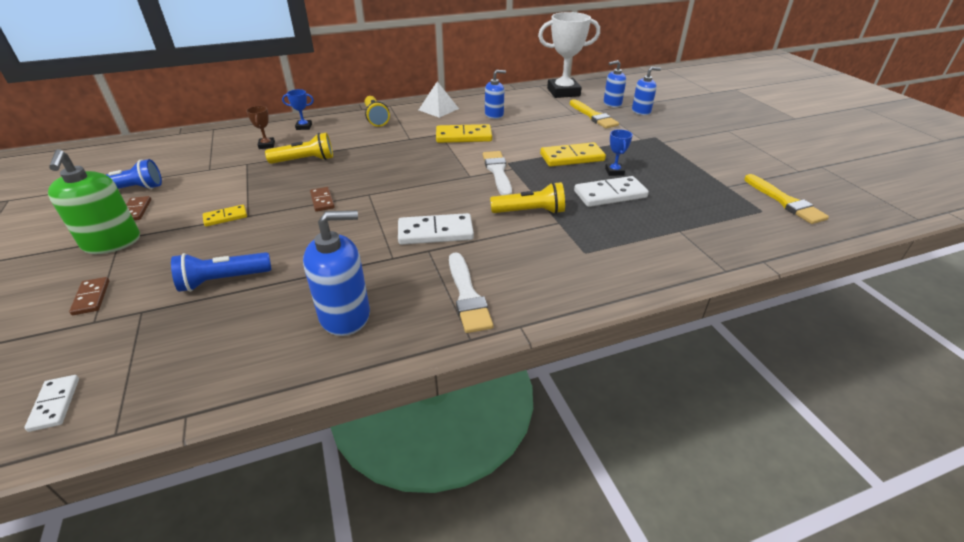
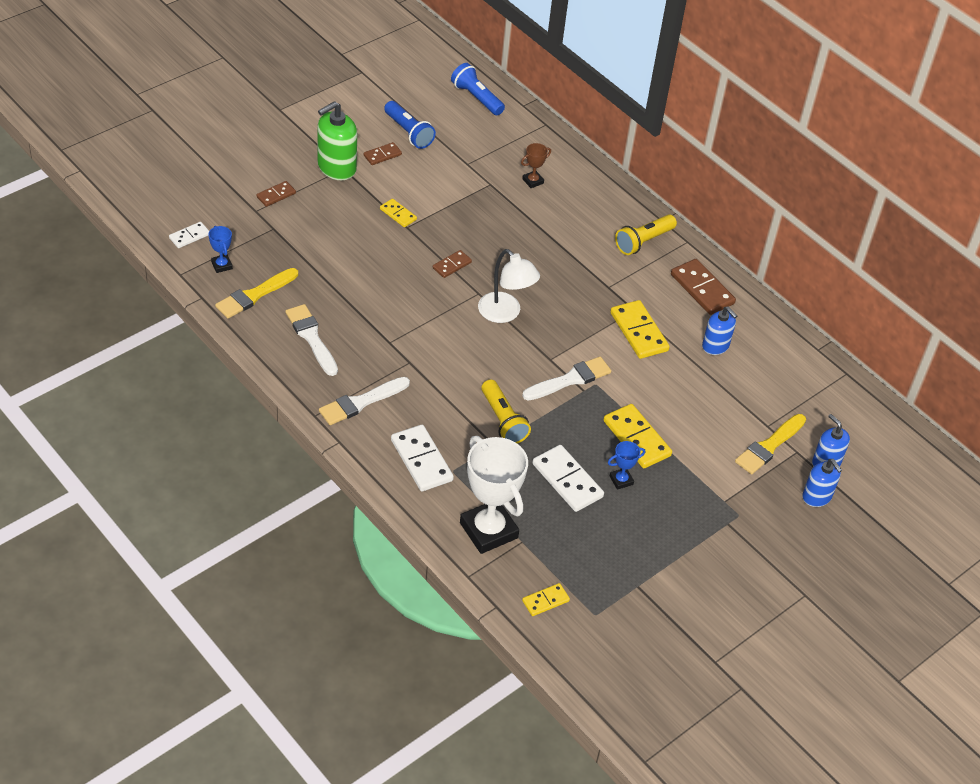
camera: 65 degrees right, 10 degrees up
(223, 280) = (321, 254): blue flashlight -> blue flashlight (476, 98)
(304, 127) = (588, 191): blue trophy -> blue trophy (221, 265)
(305, 160) = (517, 223): yellow flashlight -> none
(345, 315) = (311, 338): blue soap dispenser -> white brush
(403, 186) = (505, 313): none -> white lamp
(435, 232) = (437, 359): white domino -> white domino (421, 460)
(438, 109) = (702, 289): white pyramid -> brown domino
(563, 92) = (836, 404): white trophy -> white trophy (488, 530)
(751, 232) = (545, 601): none -> yellow domino
(785, 202) = (626, 637): yellow brush -> yellow brush (254, 295)

